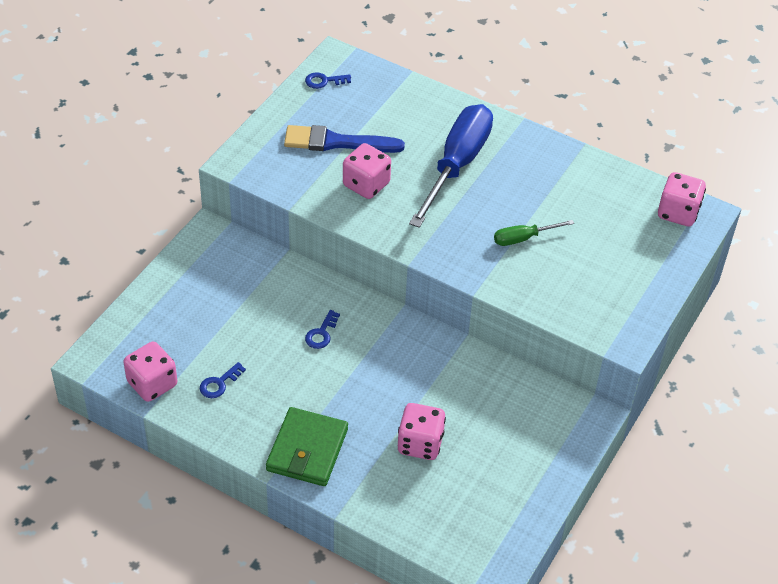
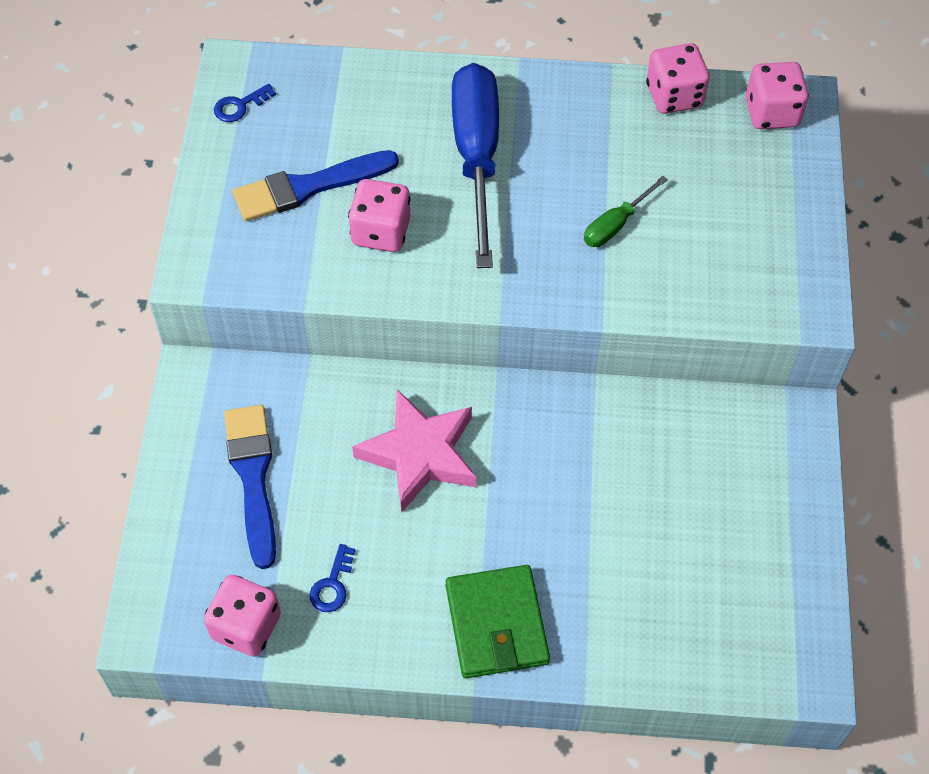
camera: 25 degrees left, 10 degrees up
(209, 303) = (253, 477): none -> blue brush
(321, 333) = (420, 454): blue key -> pink star
(420, 443) = (626, 549): pink dice -> pink dice (674, 96)

